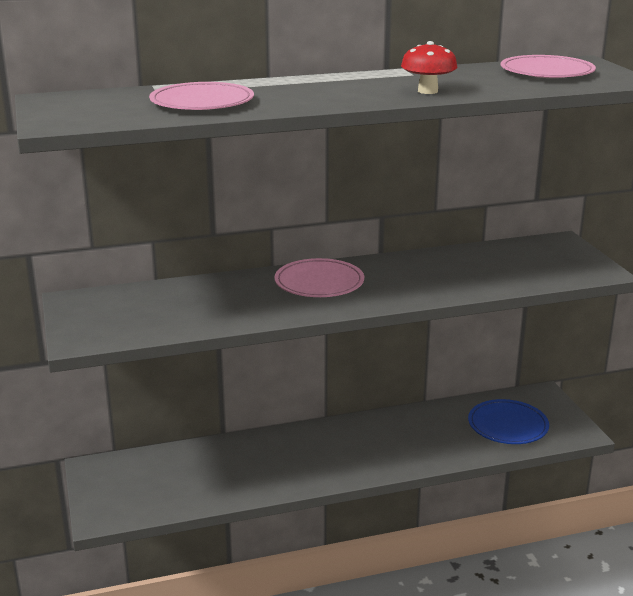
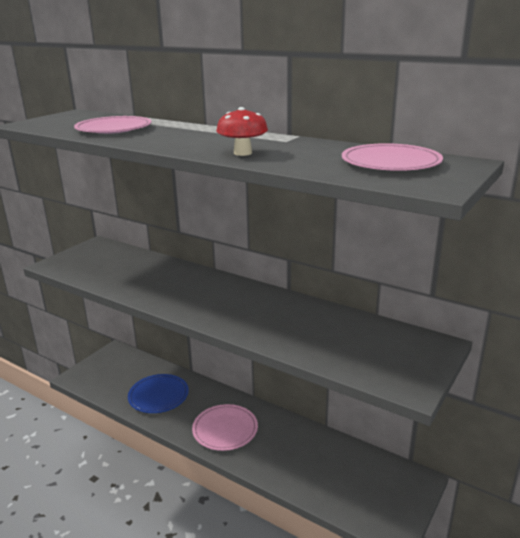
camera: 50 degrees right, 0 degrees up
(319, 282) = (209, 290): pink plate -> pink plate (225, 429)
(508, 425) = (349, 483): blue plate -> blue plate (158, 396)

